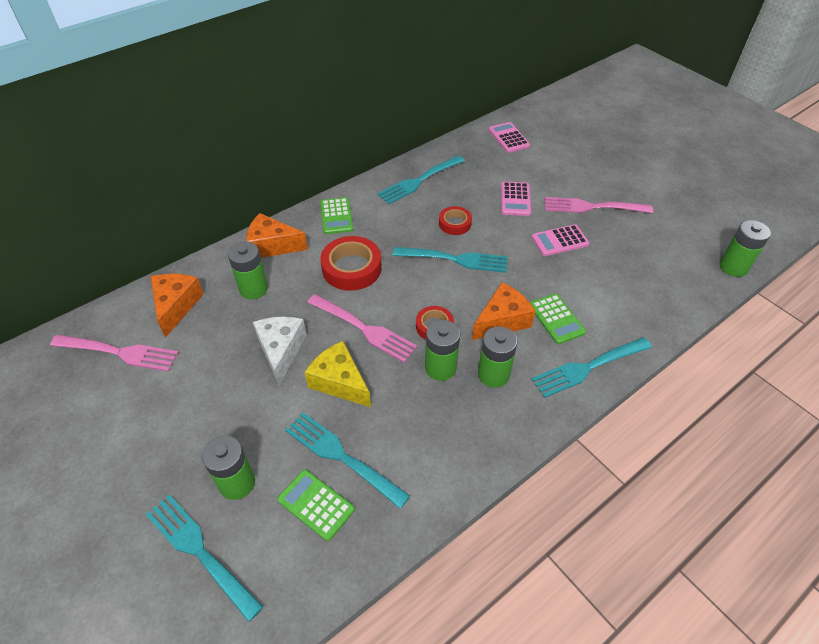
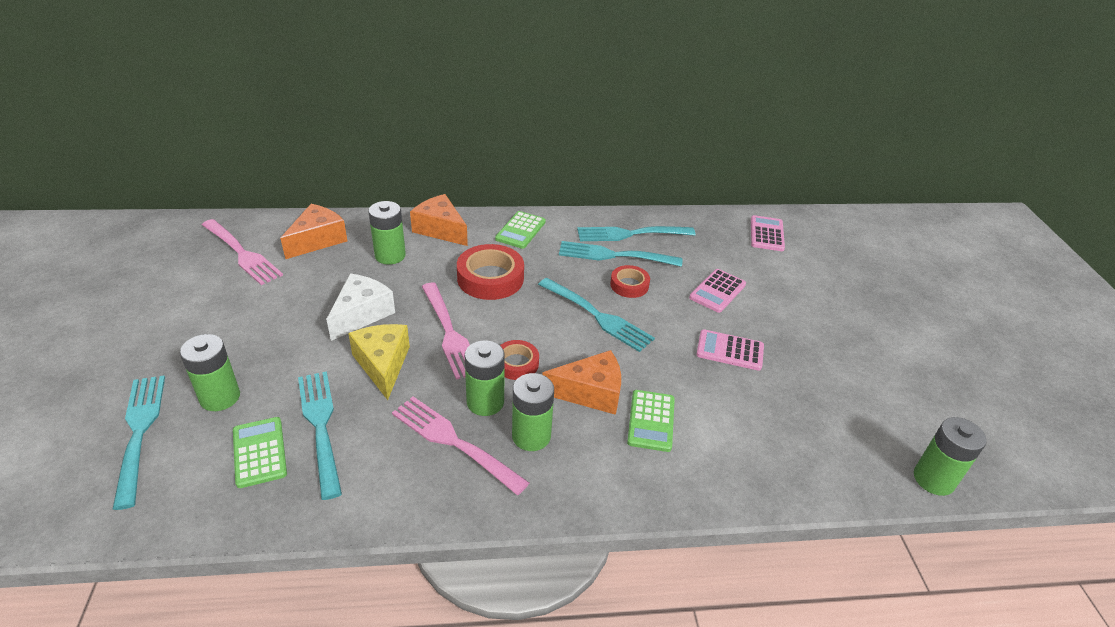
camera: 30 degrees right, 10 degrees down
(588, 367) = (641, 485): turquoise fork -> turquoise fork (615, 255)
(593, 207) = (803, 336): pink fork -> pink fork (455, 442)

